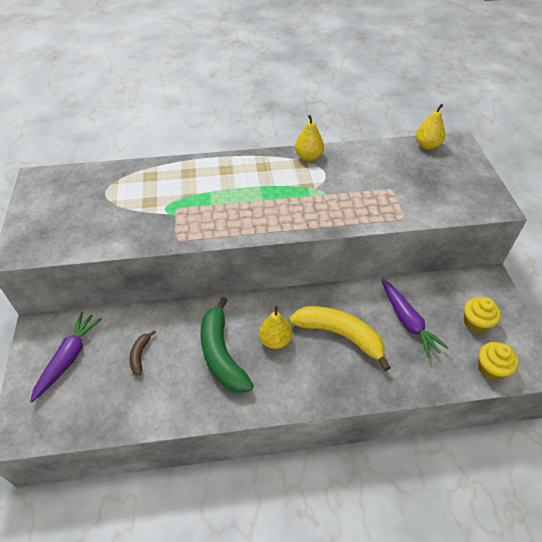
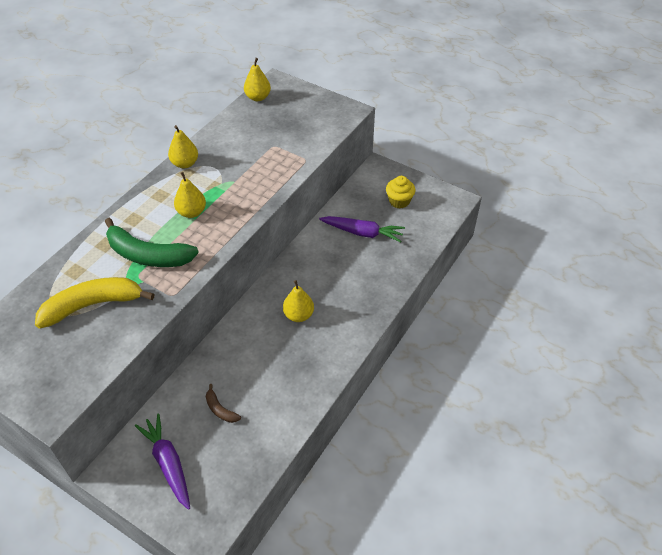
camera: 50 degrees left, 0 degrees up
(221, 354) = (275, 355): green banana -> green banana (148, 255)
(267, 193) = (192, 212): none -> yellow pear
(340, 335) = (334, 276): yellow banana -> yellow banana (93, 305)
(491, 369) = (435, 221): yellow cupcake -> none

